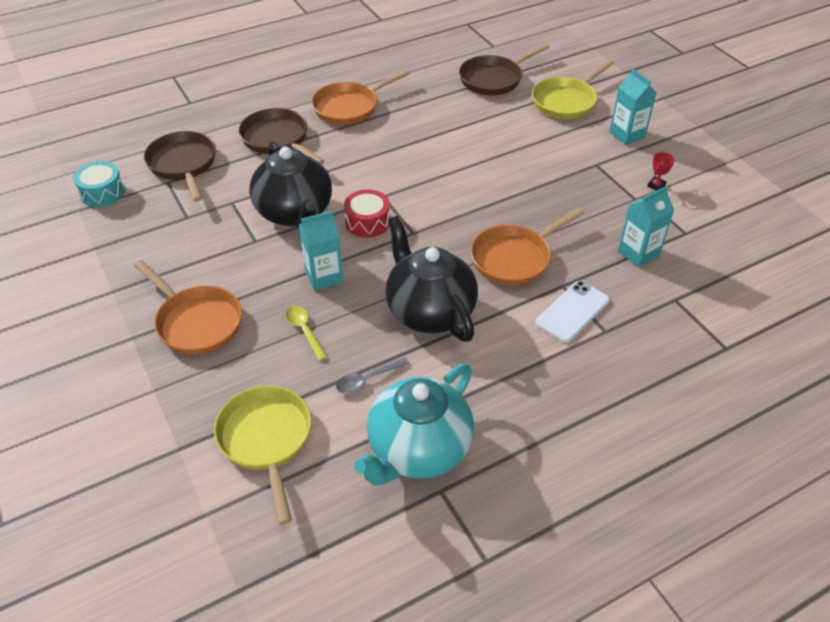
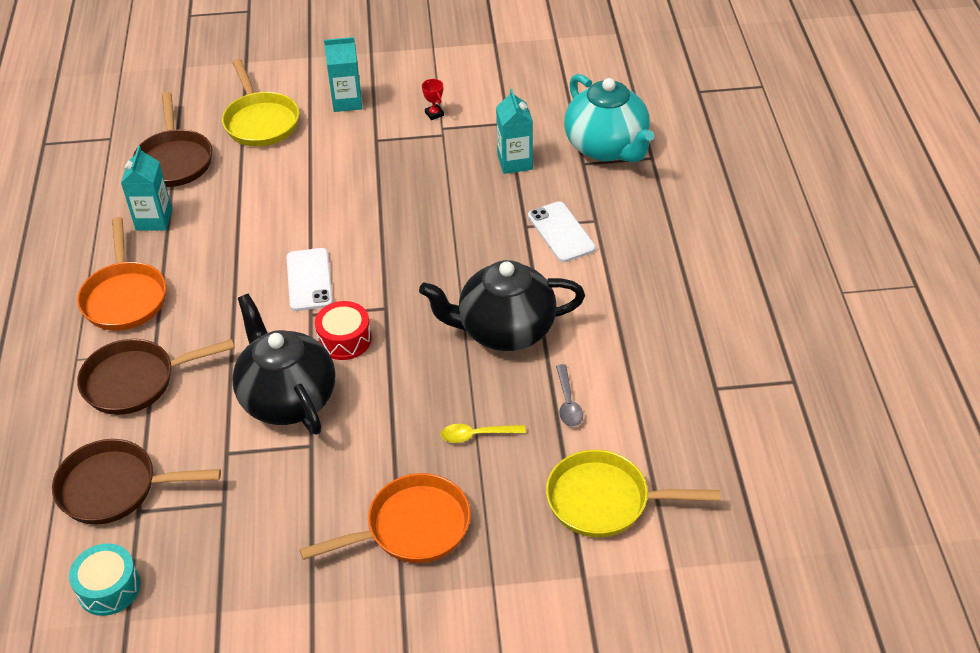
camera: 65 degrees left, 0 degrees up
(295, 213) = (287, 398): black teapot -> black teapot turned 120 degrees counterclockwise
(324, 276) = (407, 399): turquoise carton -> turquoise carton (154, 220)
(418, 183) = (309, 280): none -> white phone
(418, 450) = (667, 390): turquoise teapot -> turquoise teapot (607, 147)
(514, 258) = (470, 245): orange pan -> none

